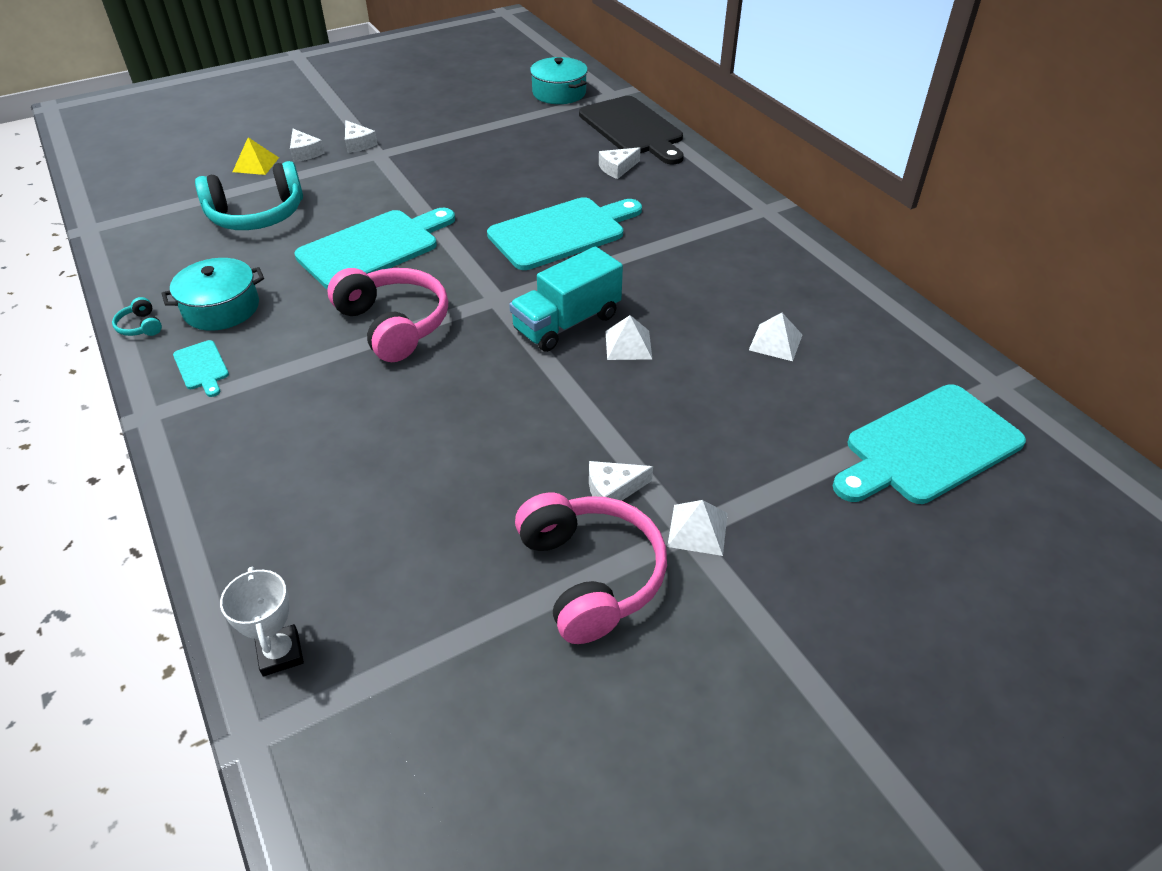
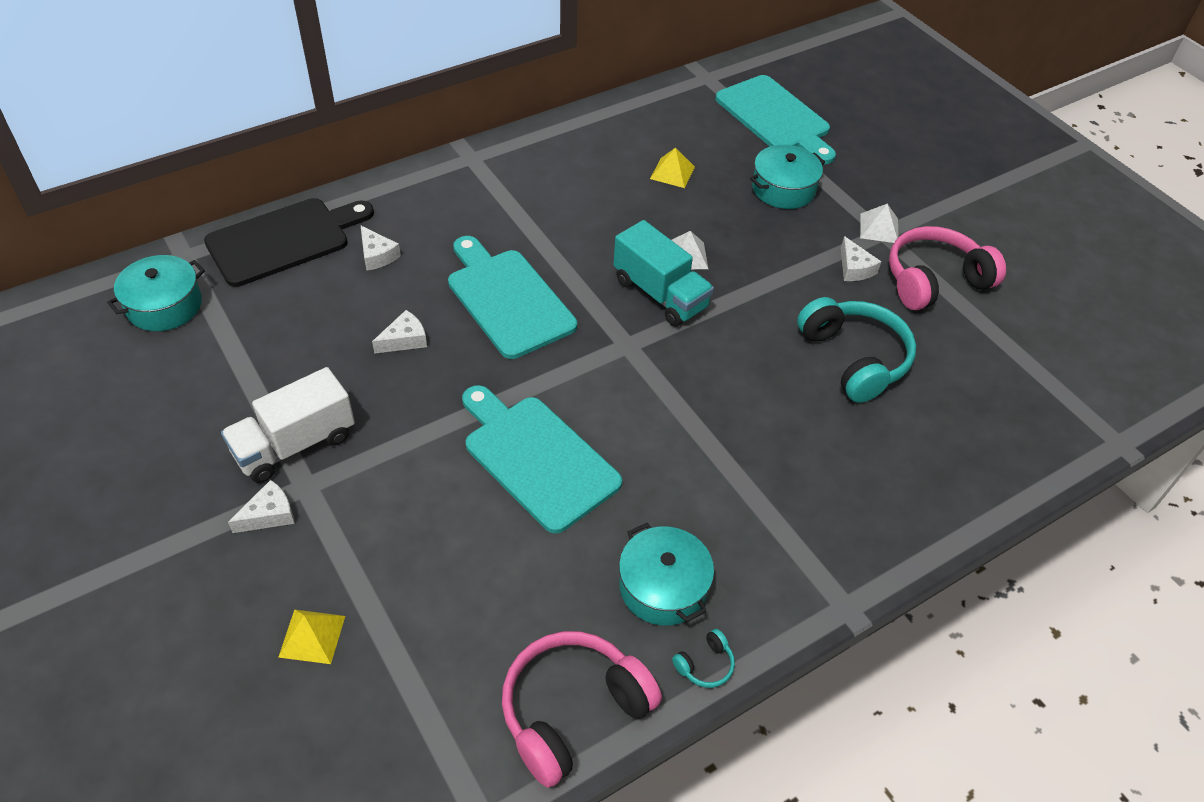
camera: 95 degrees left, 5 degrees up
(202, 367) = (766, 578): turquoise cutting board -> none
(257, 215) = (457, 599): turquoise headphones -> turquoise headphones (854, 358)
(280, 653) = (1055, 439): white trophy -> none
(305, 152) = (285, 577): white cheese -> white cheese (404, 340)
(394, 325) = (676, 421): pink headphones -> pink headphones (573, 711)
(416, 148) = (295, 444): none -> white truck
(765, 438) = (783, 189): none -> turquoise pot
(775, 342) = (672, 172): white pyramid -> yellow pyramid

